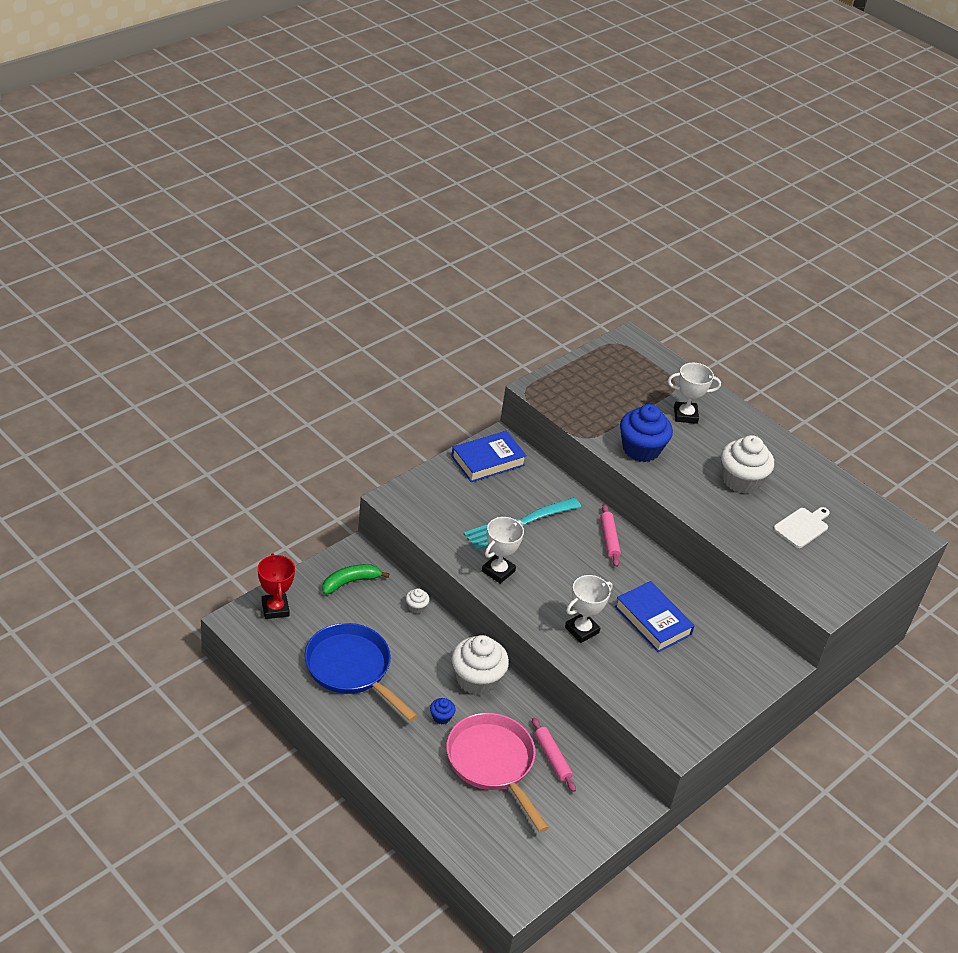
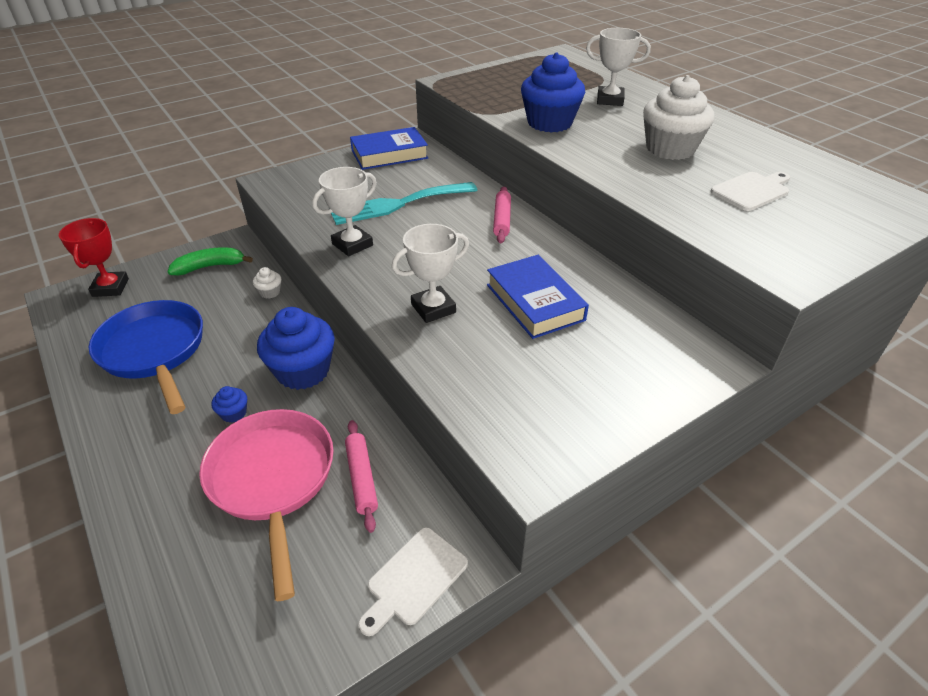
camera: 15 degrees right, 0 degrees up
(476, 679) = (303, 371): white cupcake -> blue cupcake
(607, 817) = (414, 579): none -> white cutting board

